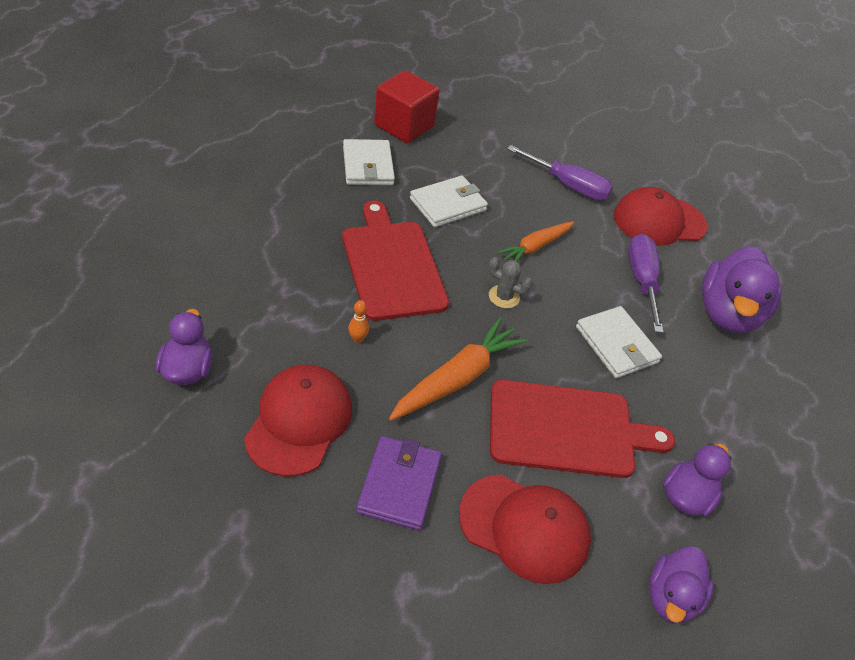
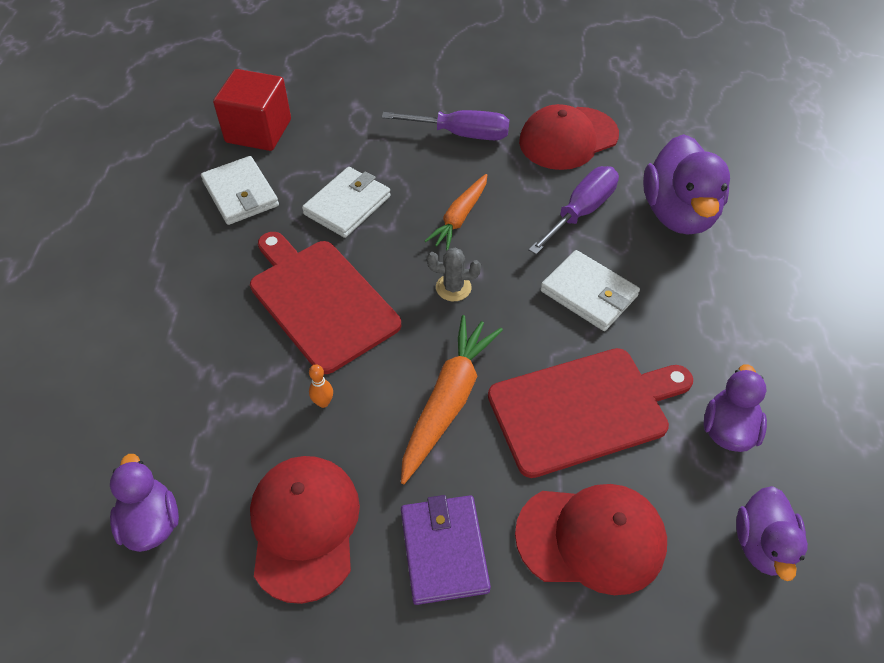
camera: 15 degrees left, 5 degrees up
(642, 281) = (581, 212): purple screwdriver -> purple screwdriver turned 60 degrees clockwise

